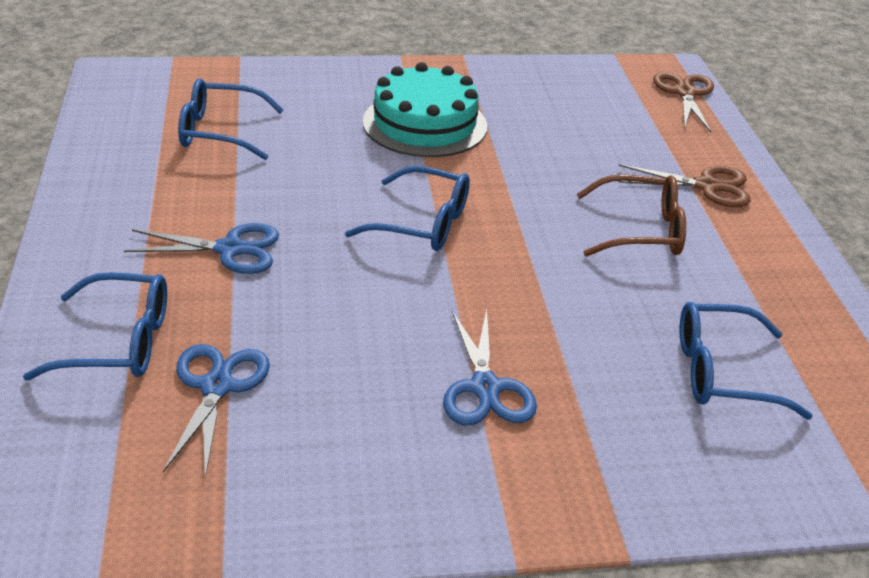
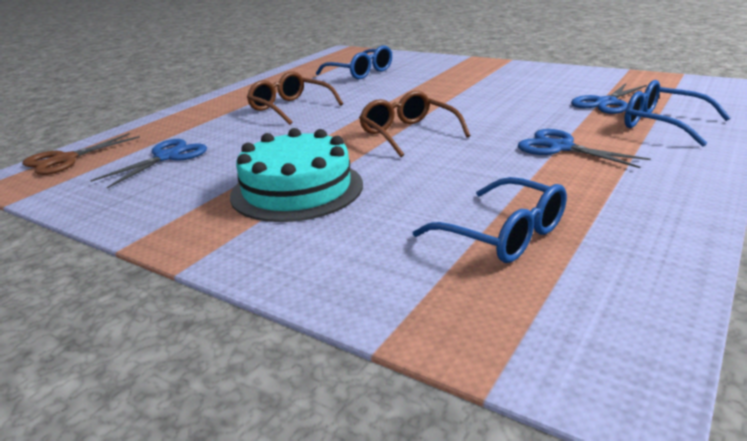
camera: 135 degrees left, 10 degrees down
(423, 223) = (408, 134): blue glasses -> brown glasses
(485, 388) = (468, 84): blue scissors -> blue scissors (167, 157)
(707, 186) = (208, 115): brown scissors -> none

